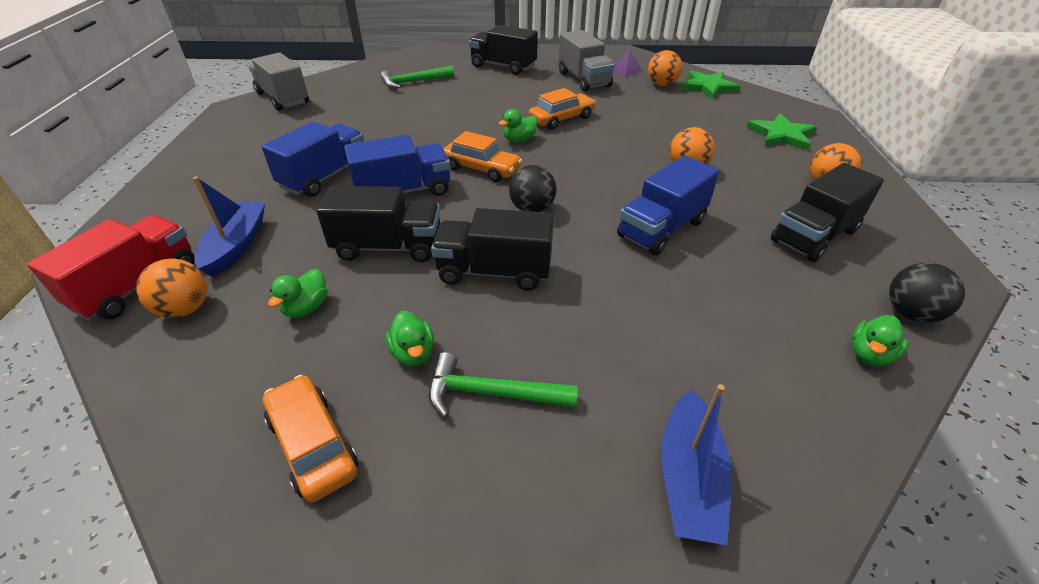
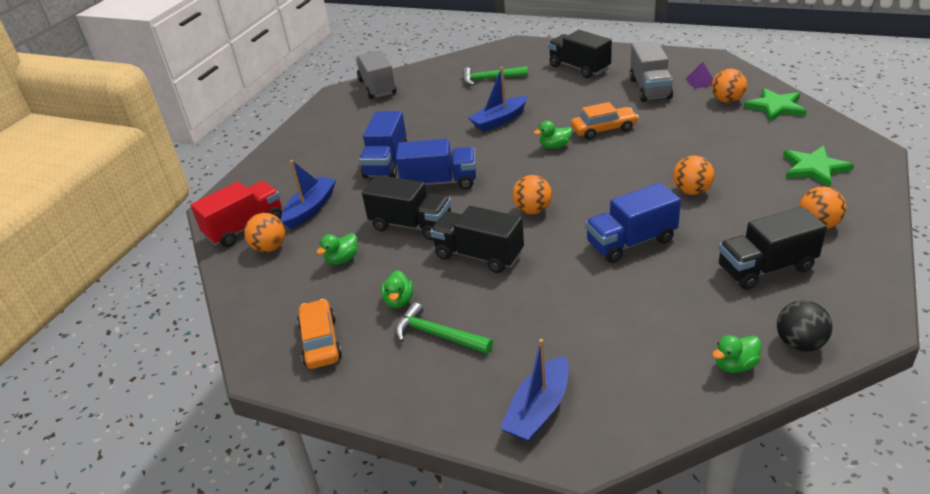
camera: 25 degrees right, 5 degrees down
(325, 177) = (386, 163): blue truck -> blue truck turned 135 degrees clockwise
(444, 120) = (499, 120): none -> blue boat
(481, 169) = (509, 170): orange car -> none
(532, 209) = (532, 210): black ball -> orange ball

